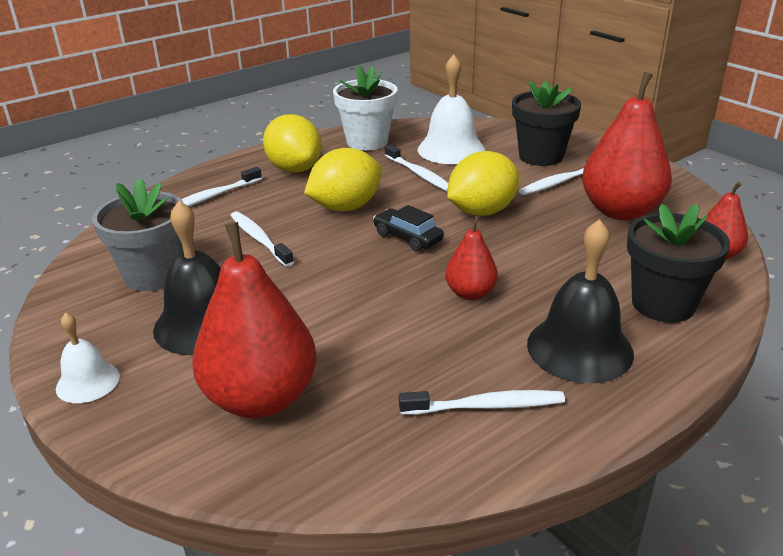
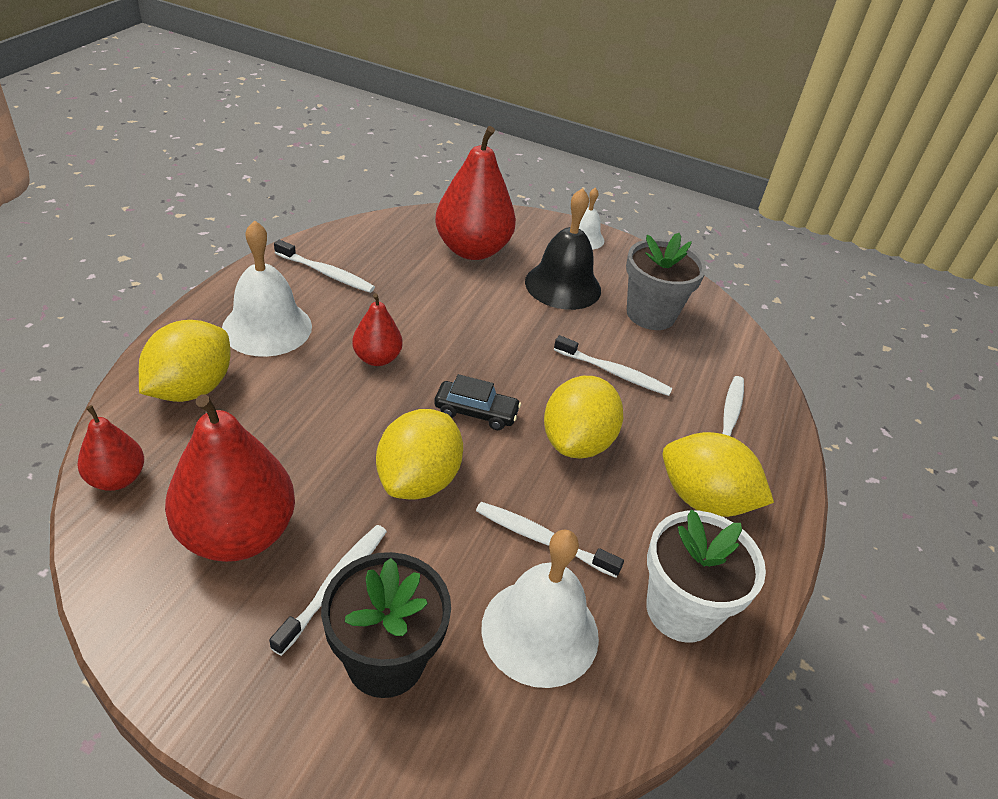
camera: 145 degrees right, 10 degrees up
(485, 406) = (326, 273): white toothbrush -> white toothbrush turned 120 degrees counterclockwise
(579, 348) = (267, 327): black bell -> white bell
(663, 304) = (191, 388): black flower pot -> yellow lemon

